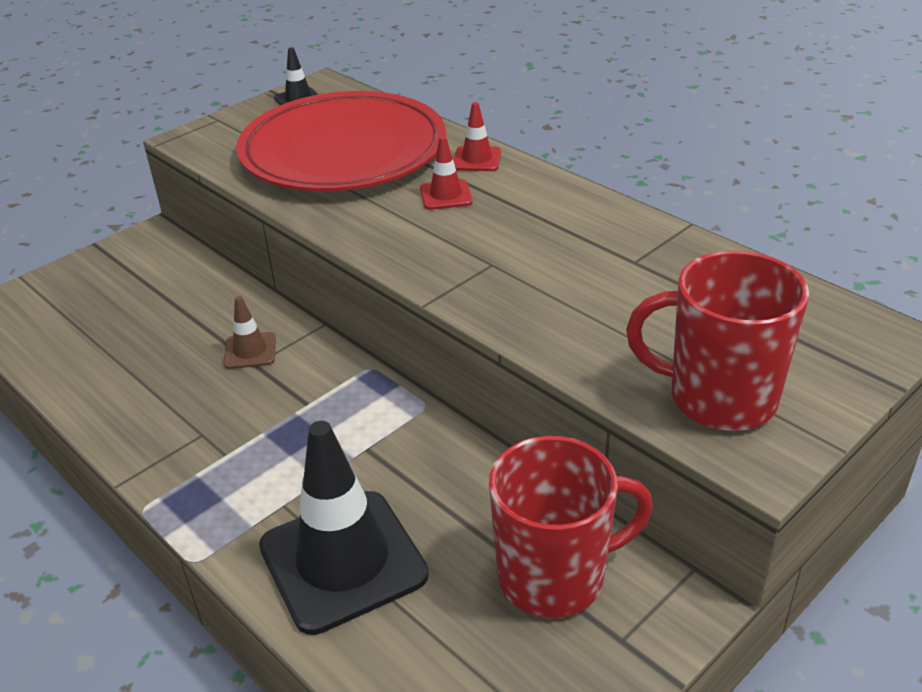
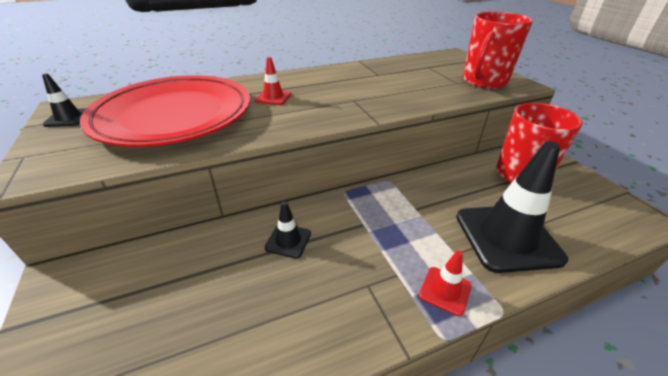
camera: 70 degrees left, 0 degrees up
(250, 351) = (288, 240): brown traffic cone -> black traffic cone
(477, 159) = (246, 84): red traffic cone -> red traffic cone (445, 290)

